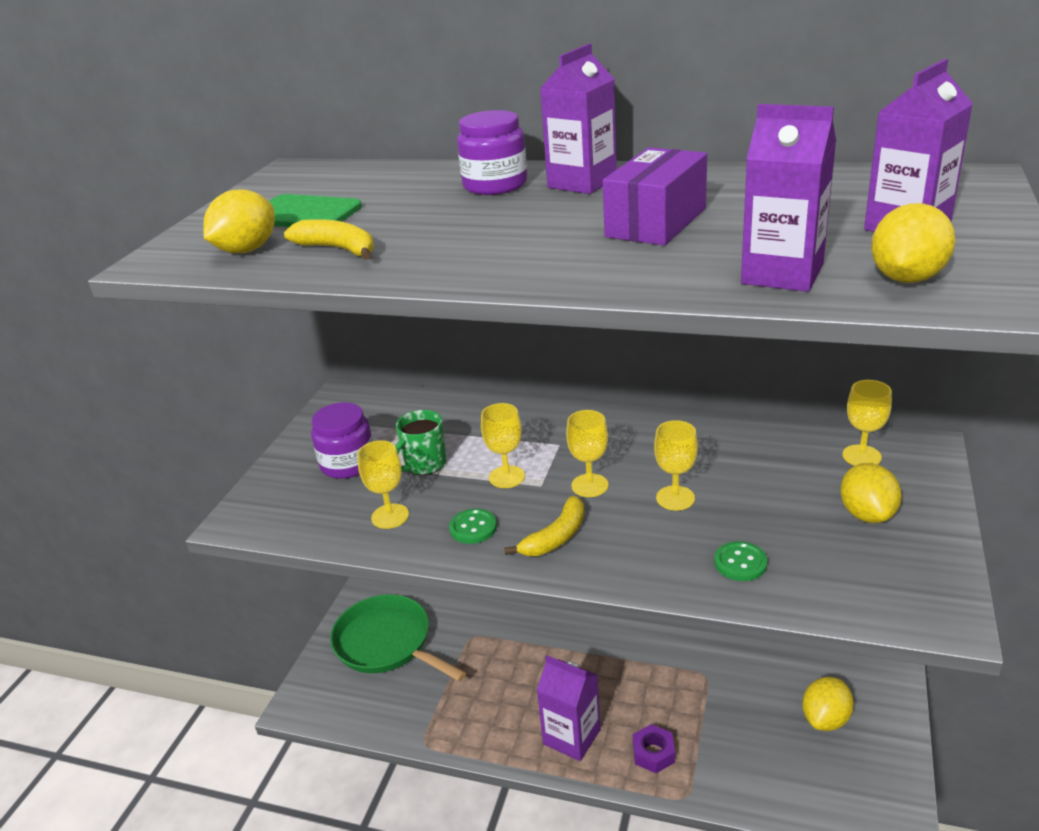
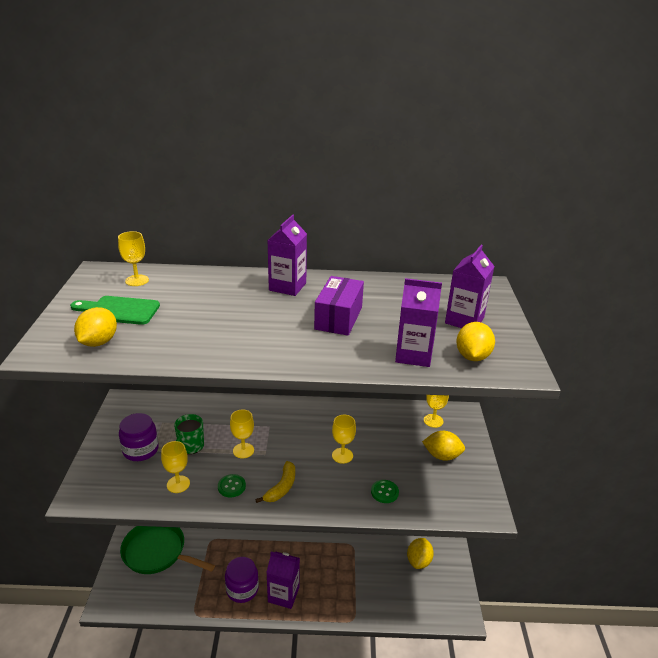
camera: 20 degrees left, 0 degrees up
(338, 249) = (159, 340): yellow banana -> none
(495, 185) = (237, 288): purple jar -> purple jar (242, 589)
(589, 485) = (293, 452): yellow goblet -> yellow goblet (137, 280)
(653, 753) = (331, 597): purple nut -> none
(867, 514) = (442, 456): yellow lemon -> yellow lemon turned 60 degrees counterclockwise

